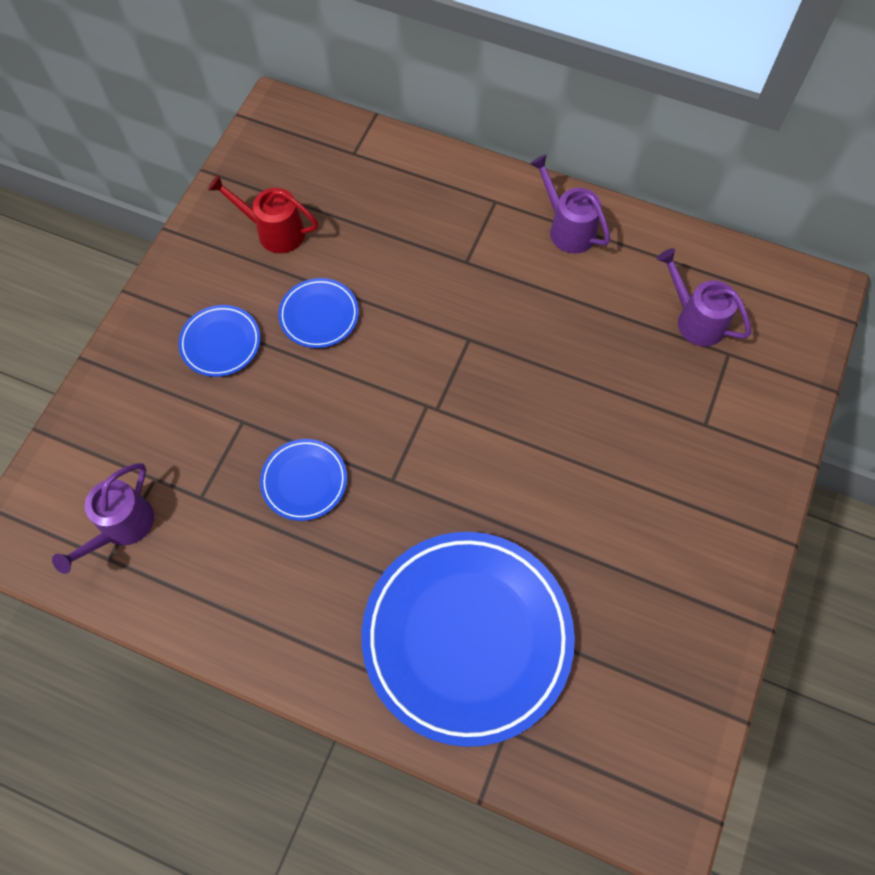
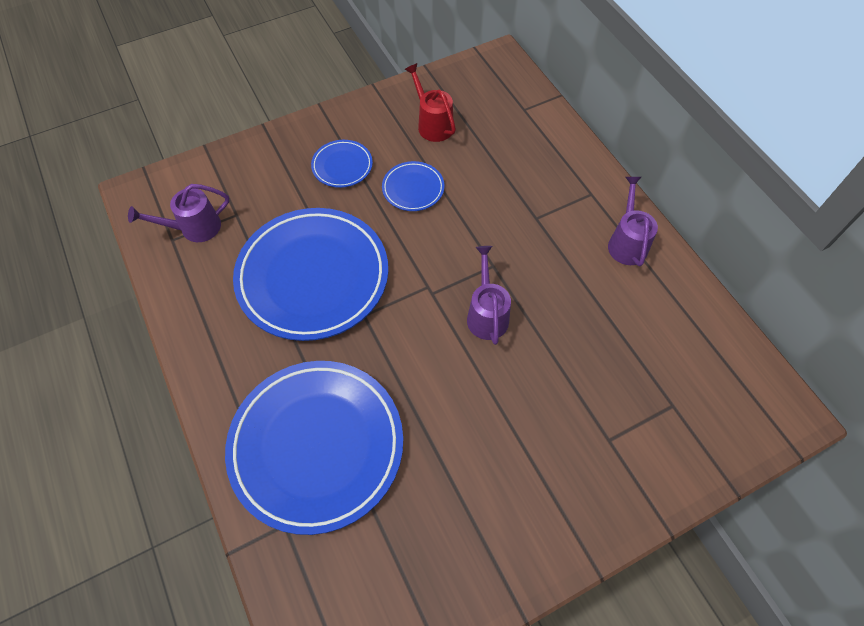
camera: 40 degrees right, 5 degrees down
(304, 481) = (313, 277): blue plate -> blue plate, size x2.26
(695, 319) = (667, 364): purple watering can -> purple watering can (486, 314)

